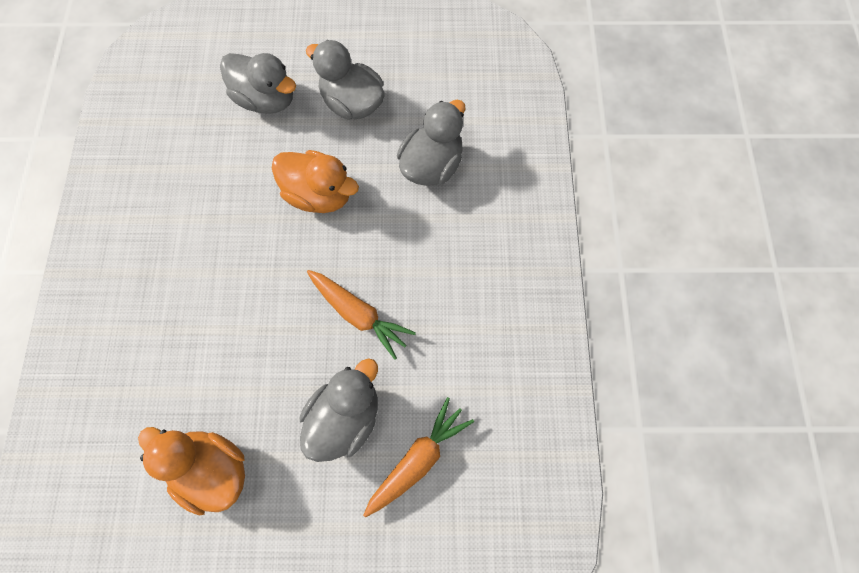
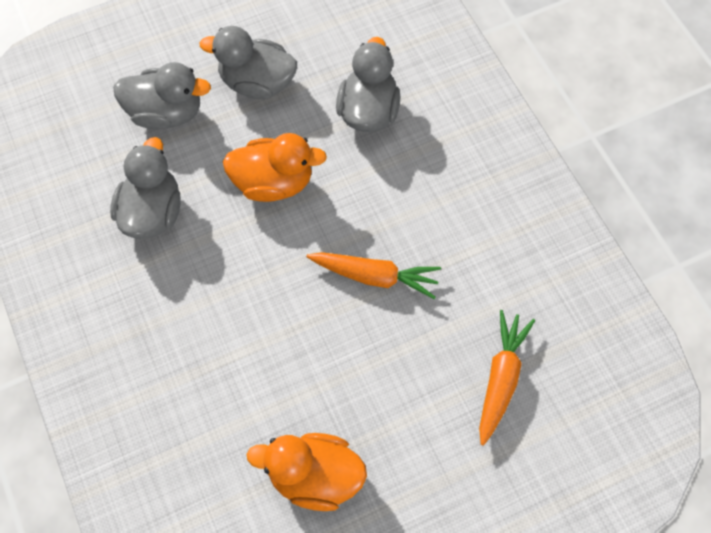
camera: 25 degrees left, 5 degrees down
(345, 417) = (414, 373): grey duck -> grey duck (152, 212)

